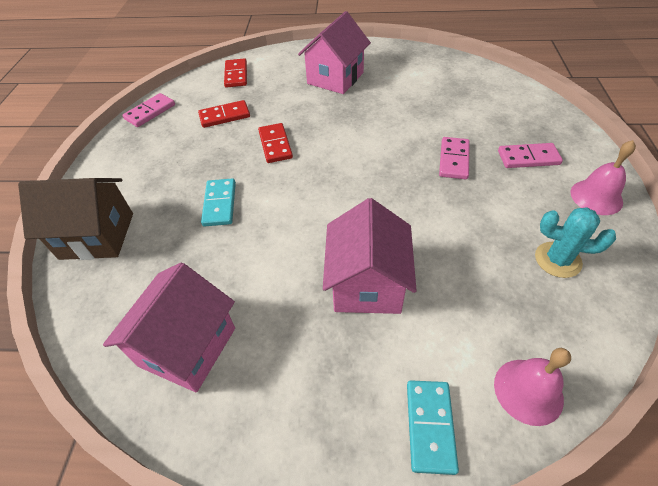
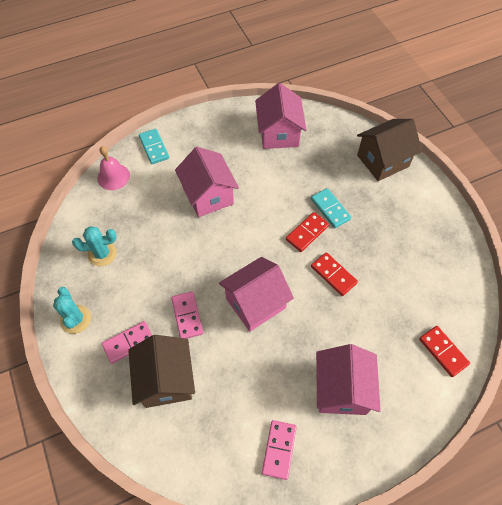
camera: 150 degrees right, 10 degrees up
(150, 112) = (467, 268): pink domino -> pink domino (279, 449)
(224, 116) = (401, 290): red domino -> red domino (307, 233)
(373, 148) = (255, 303): none -> pink house
(492, 122) = (166, 380): none -> brown house
(596, 197) = (76, 319): pink bell -> turquoise cactus

